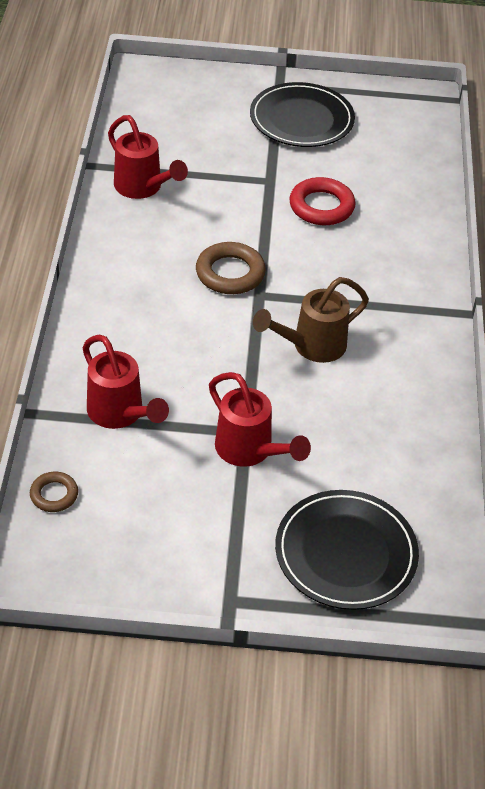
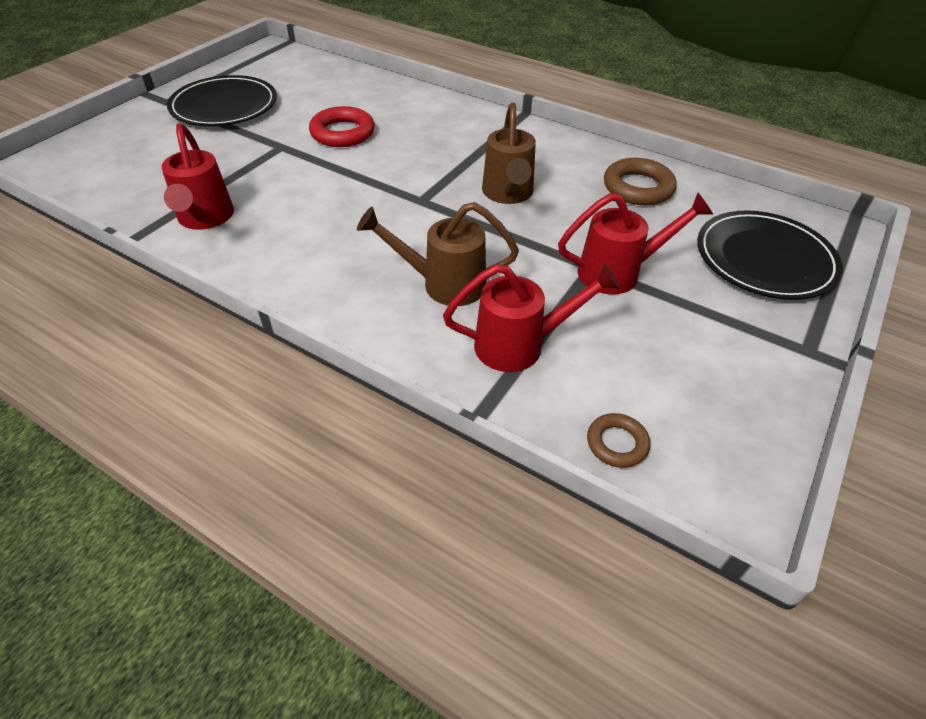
camera: 60 degrees left, 0 degrees up
(143, 188) = (204, 219): red watering can -> red watering can turned 90 degrees clockwise
(160, 347) = (443, 284): none -> brown watering can
(230, 273) = (378, 207): brown ring -> brown ring (638, 188)

